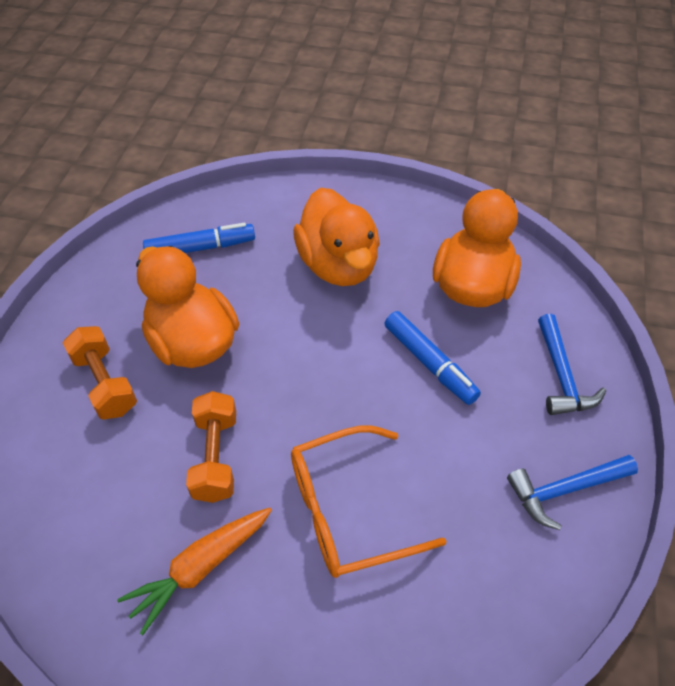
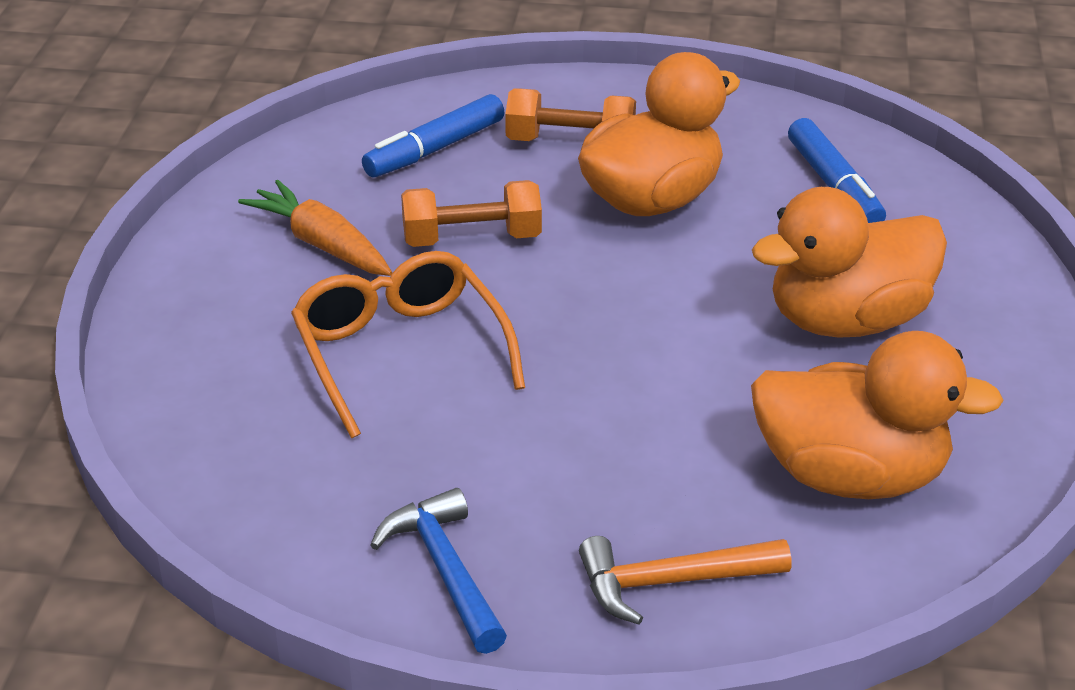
camera: 85 degrees right, 15 degrees down
(105, 383) = (570, 143): orange dumbbell -> orange dumbbell turned 45 degrees clockwise
(429, 363) = (665, 424): blue marker -> blue marker (435, 149)
(561, 375) = (671, 582): blue hammer -> orange hammer

